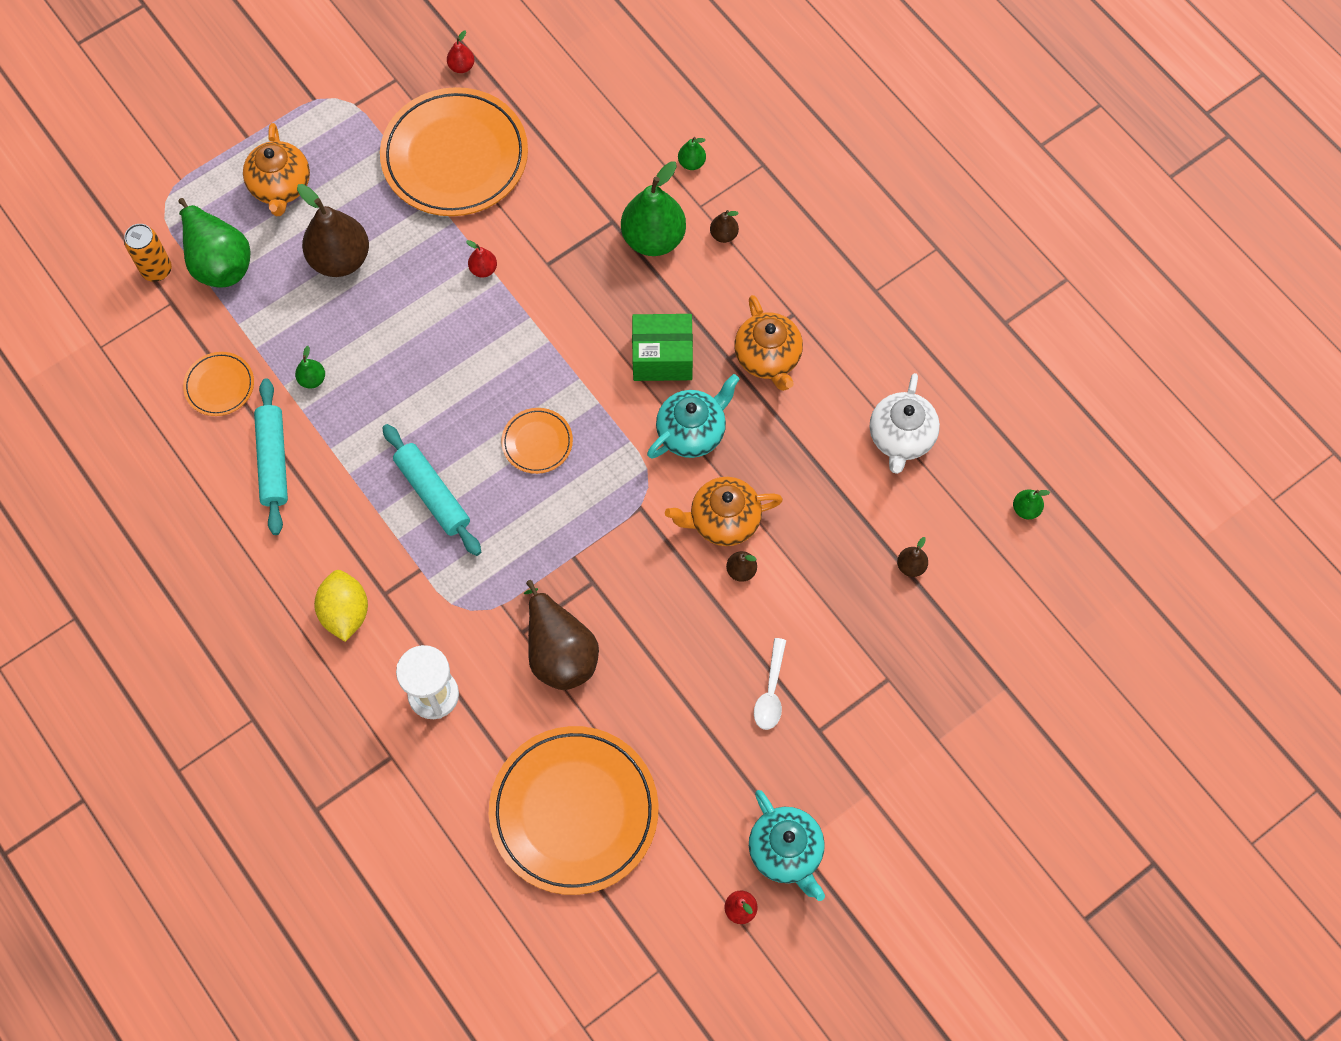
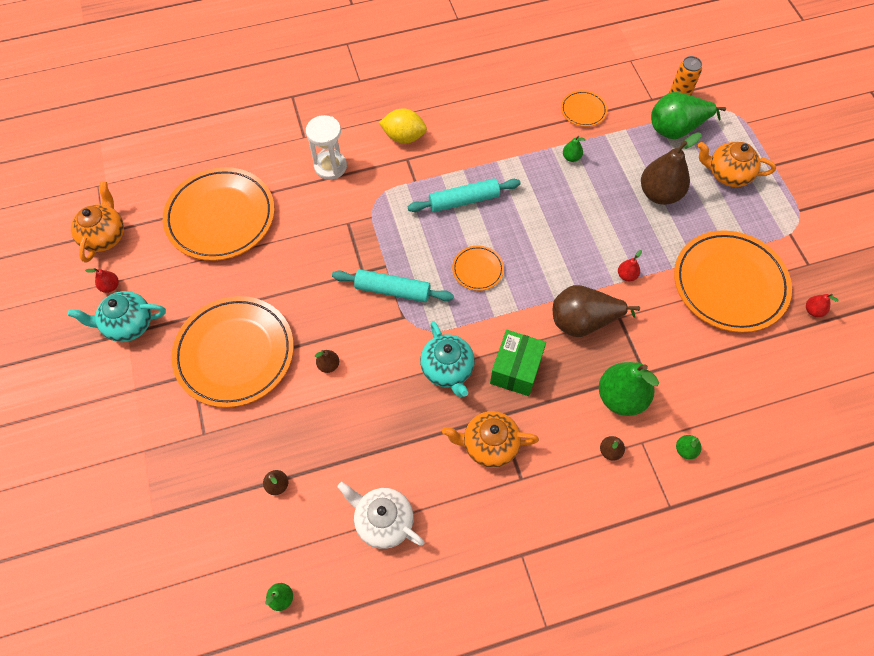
camera: 110 degrees right, 5 degrees down
(273, 461) = (520, 125): turquoise rolling pin -> turquoise rolling pin (392, 290)
(560, 652) = (324, 239): brown pear -> brown pear (583, 321)
(723, 521) = (370, 367): orange teapot -> orange teapot (105, 236)
(771, 692) = (235, 353): white spoon -> orange plate

